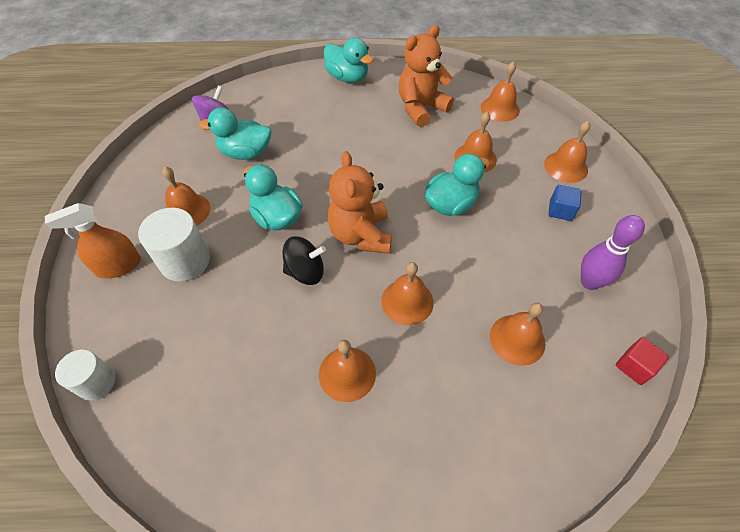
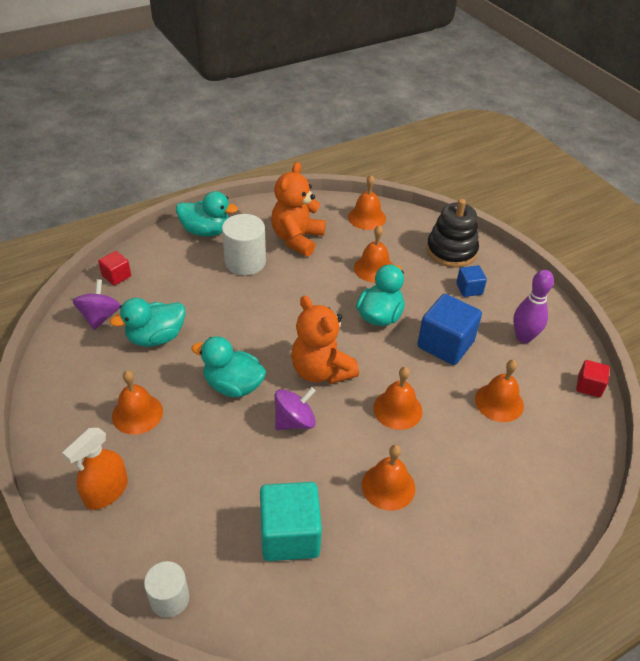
camera: 30 degrees left, 10 degrees down
(185, 261) = (172, 459): white cylinder -> white cylinder (245, 262)
(228, 376) = (290, 535): none -> turquoise cube
(252, 92) = (116, 276): none -> red cube
(305, 272) = (294, 421): black spinning top -> purple spinning top
(498, 256) = (445, 344): none -> blue cube
(566, 167) = (451, 251): orange bell -> black stacking toy

